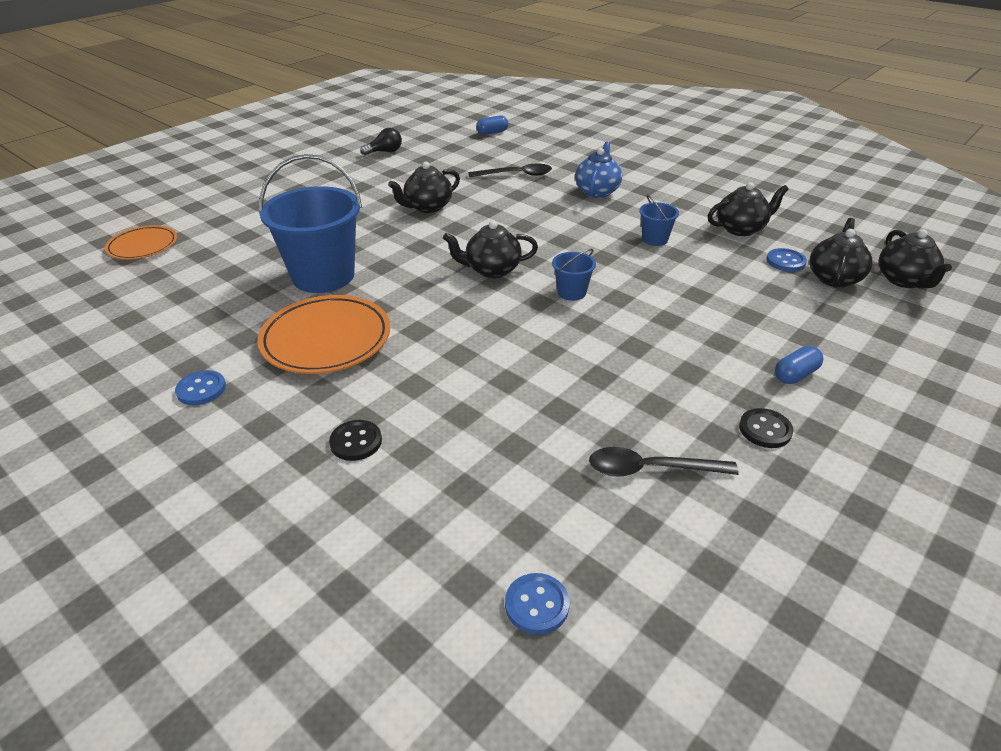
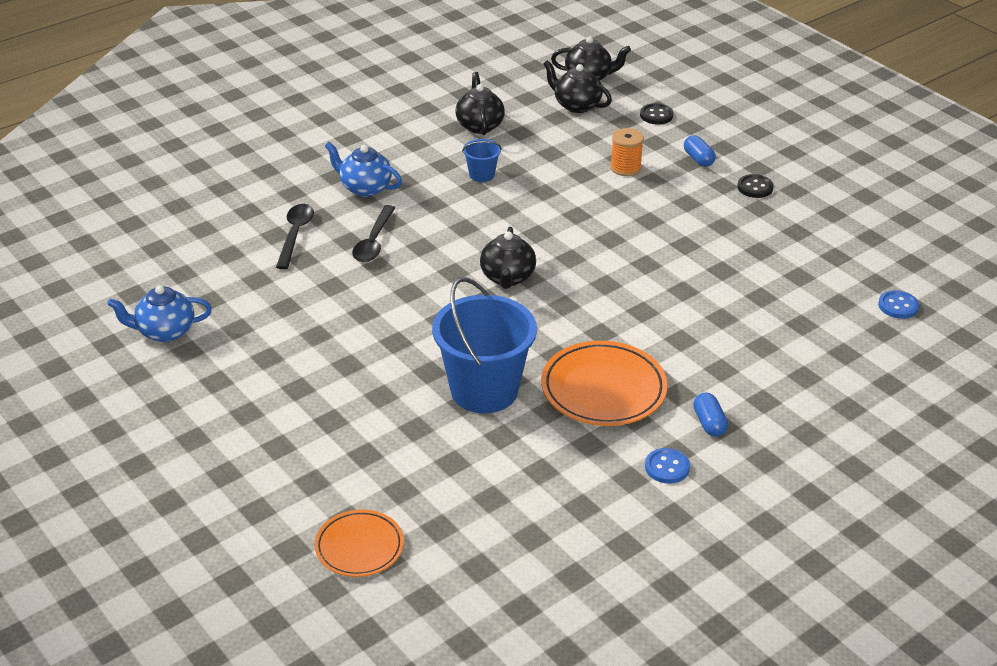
camera: 80 degrees left, 0 degrees up
(356, 442) = (748, 374): black button -> black button (656, 115)
(385, 152) = (164, 332): black light bulb -> blue teapot
(427, 207) = (351, 307): black teapot -> none
(492, 132) = (153, 236): blue capsule -> blue capsule (709, 423)
(572, 292) = (561, 237): blue bucket -> none
(650, 469) = (789, 242): black spoon -> black spoon (374, 242)
(732, 321) = (625, 168): none -> orange spool
(785, 261) = (544, 119): blue button -> none

